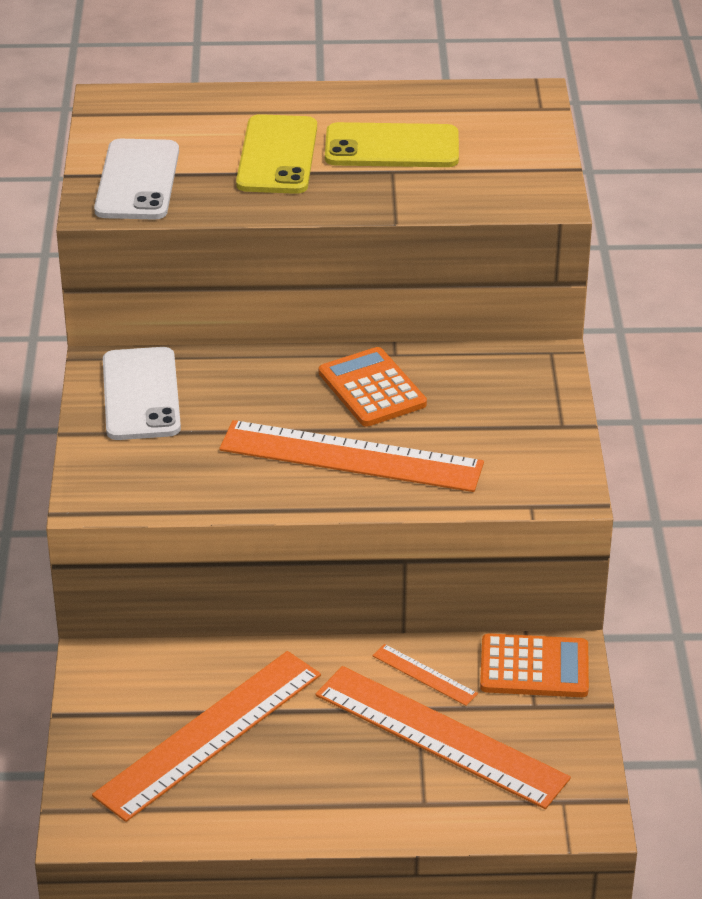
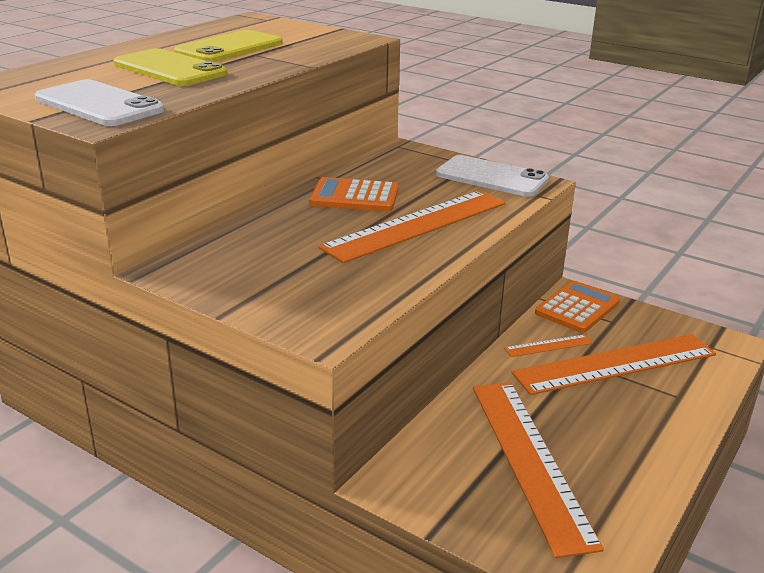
camera: 55 degrees left, 10 degrees down
(141, 394) = (228, 268): white phone -> white phone (492, 177)

